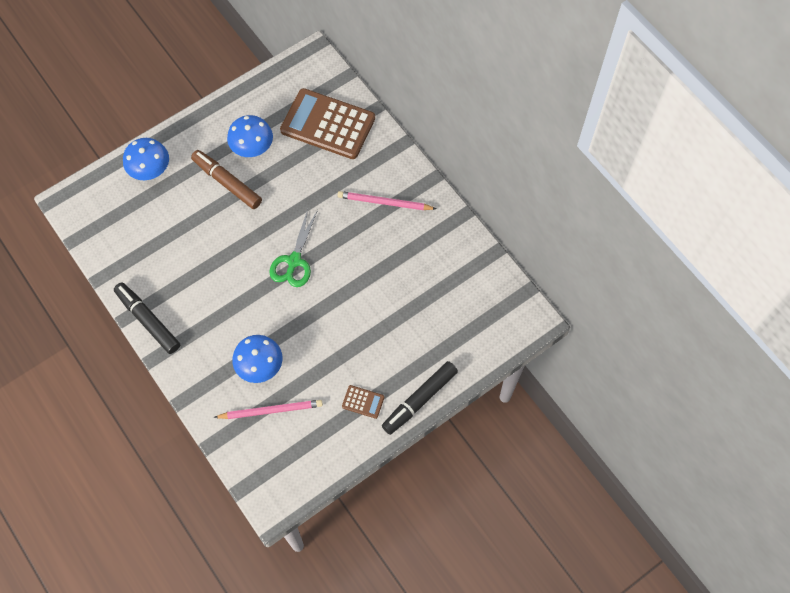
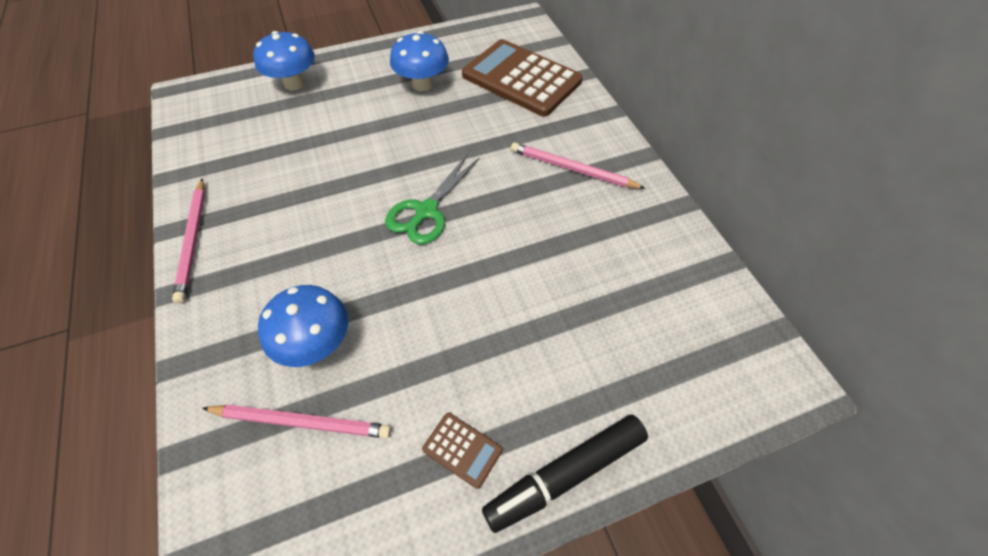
camera: 15 degrees right, 10 degrees down
(148, 320) = (193, 241): black marker -> pink pencil
(227, 183) = (377, 111): brown marker -> none

